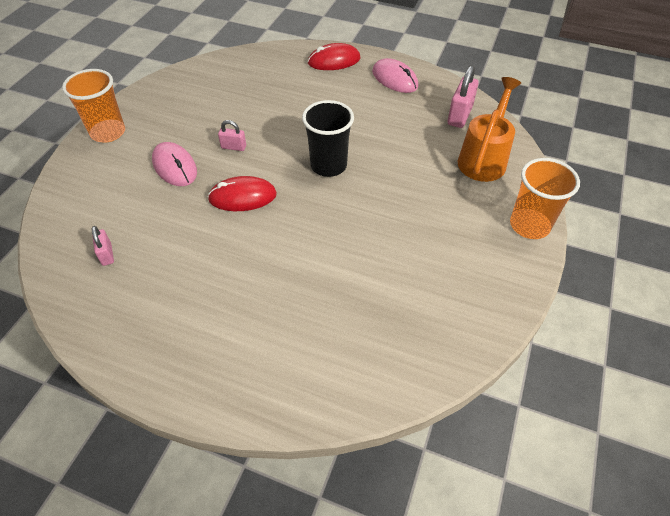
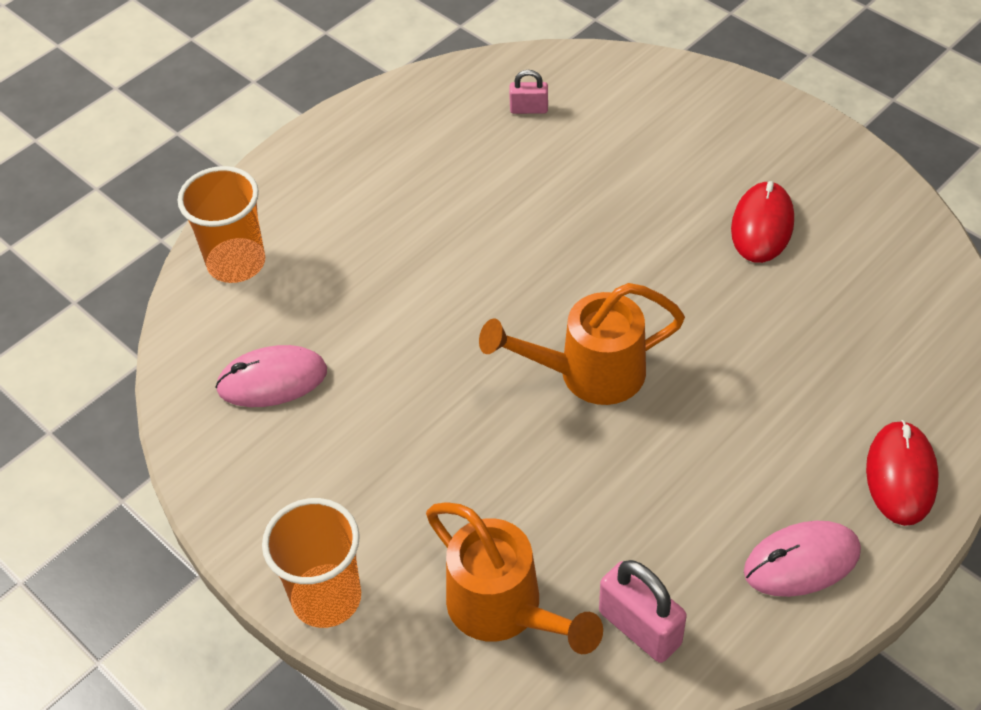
camera: 115 degrees right, 0 degrees up
(108, 132) = (781, 128): orange cup -> orange cup (236, 263)
(175, 166) = (668, 191): pink mouse -> pink mouse (272, 380)
(233, 147) = (686, 265): pink padlock -> none
(242, 197) = (568, 254): red mouse -> red mouse (762, 225)
(328, 165) = (589, 373): black cup -> orange watering can

